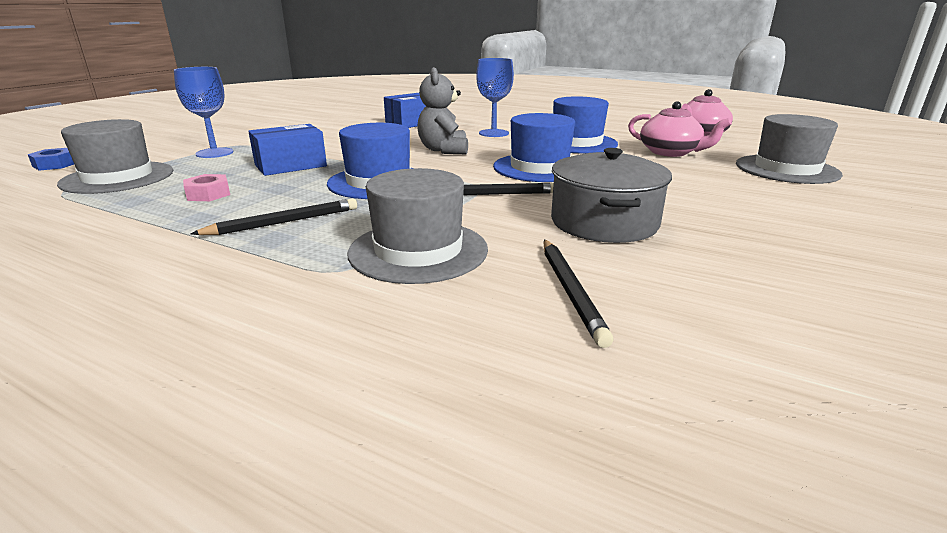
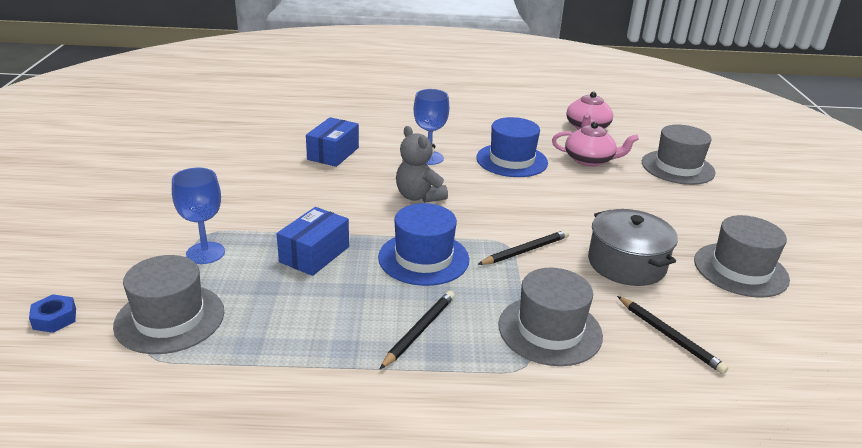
camera: 30 degrees left, 5 degrees up
(208, 194) = (303, 316): pink nut -> none
(539, 168) = (521, 205): blue hat -> none
(779, 257) = (740, 270): none -> grey hat

